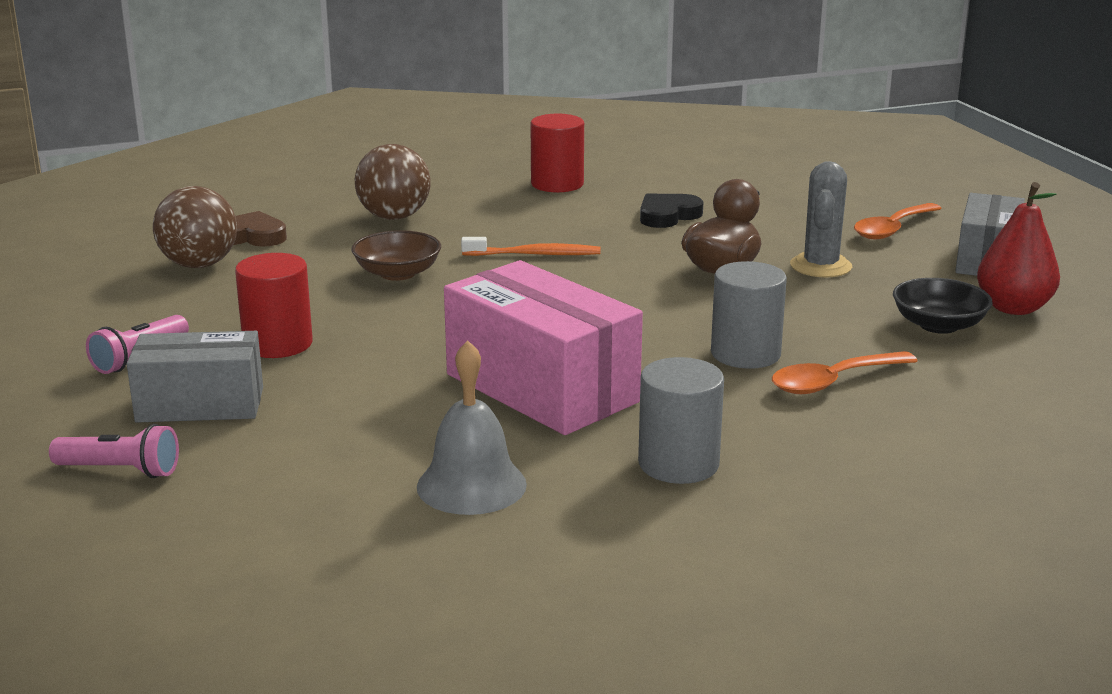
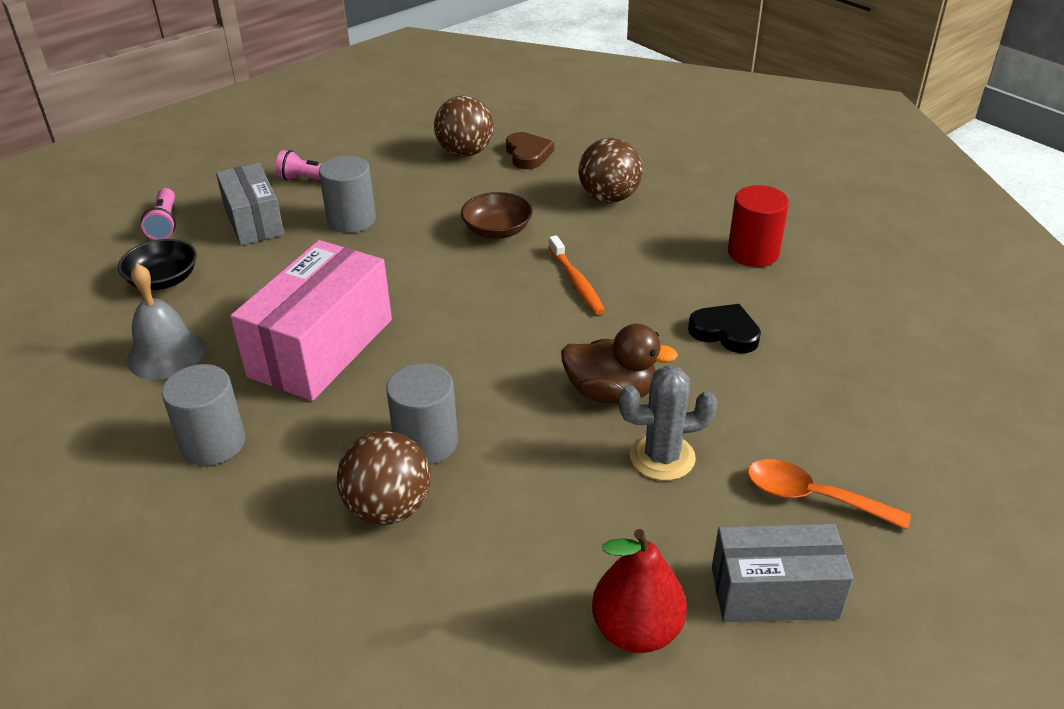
camera: 70 degrees right, 15 degrees up
(278, 344) = (351, 220): red cylinder -> grey cylinder
(833, 382) = (389, 508): orange spoon -> brown ball
(938, 325) = (555, 569): black bowl -> black bowl (163, 280)

